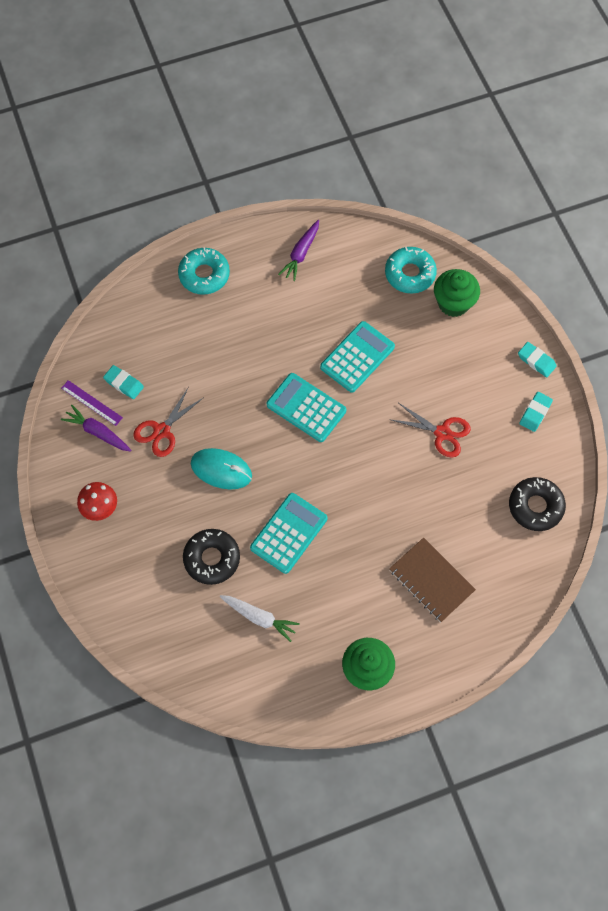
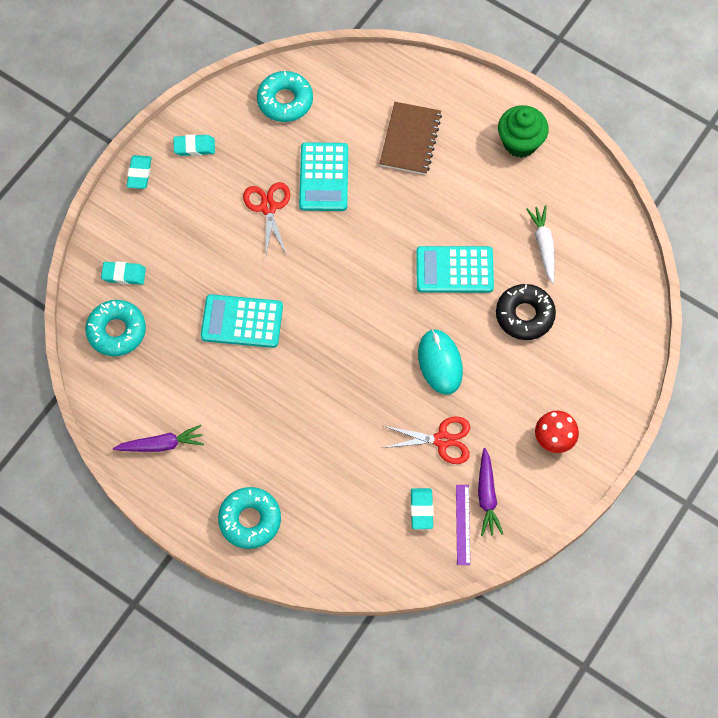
camera: 125 degrees left, 0 degrees up
(306, 408) = (326, 332): turquoise calculator -> turquoise calculator (323, 177)
(453, 303) = (124, 275): green cupcake -> turquoise eraser
(535, 506) = (285, 101): black donut -> turquoise donut

